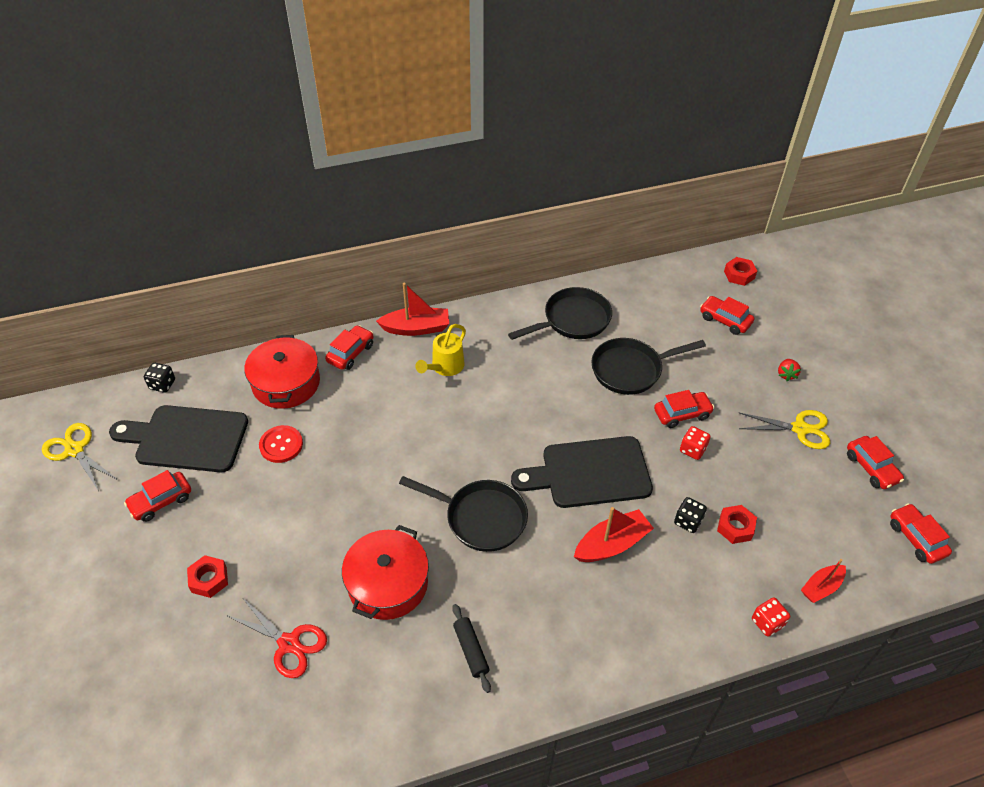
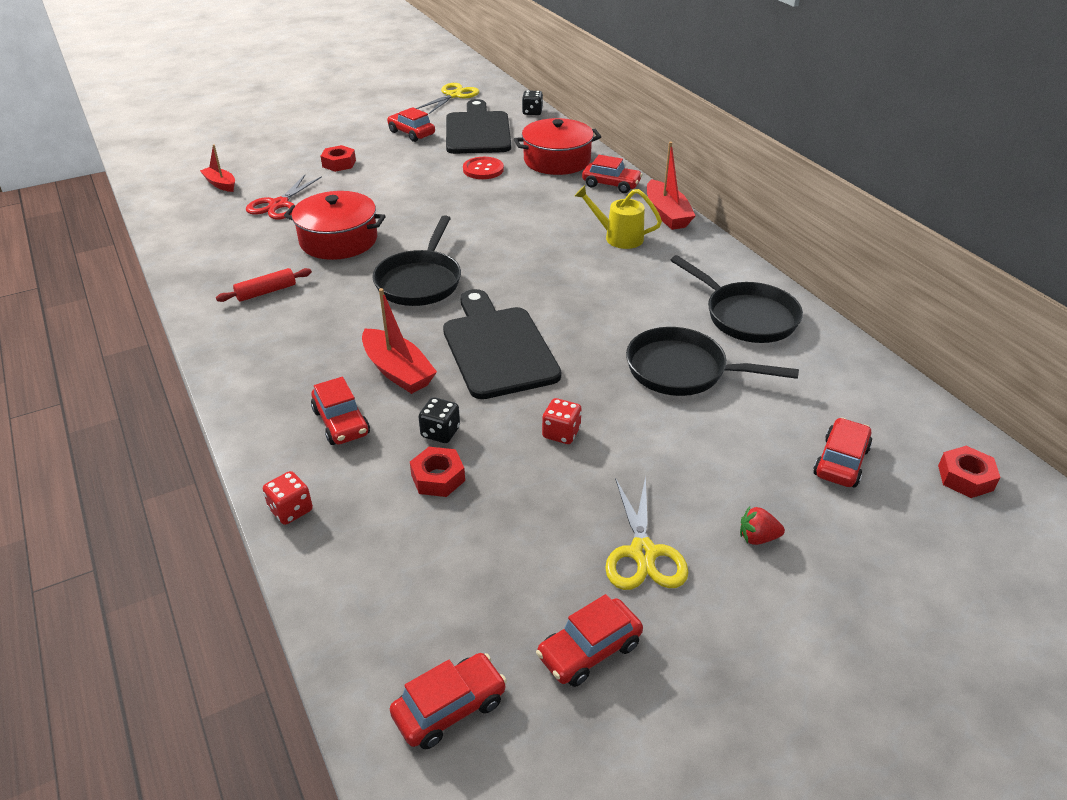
camera: 80 degrees right, 10 degrees down
(470, 650) = (266, 292): black rolling pin -> red rolling pin
(630, 370) = (682, 370): black pan -> black pan turned 45 degrees counterclockwise
(682, 414) = (622, 421): red car -> red car (341, 422)
(821, 587) = (347, 570): red boat -> red boat (220, 184)

